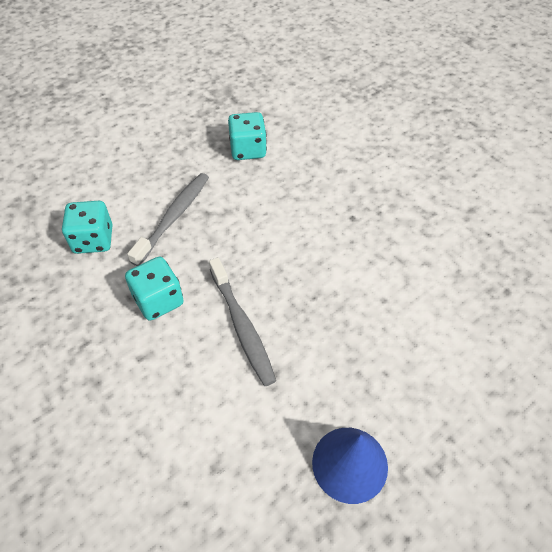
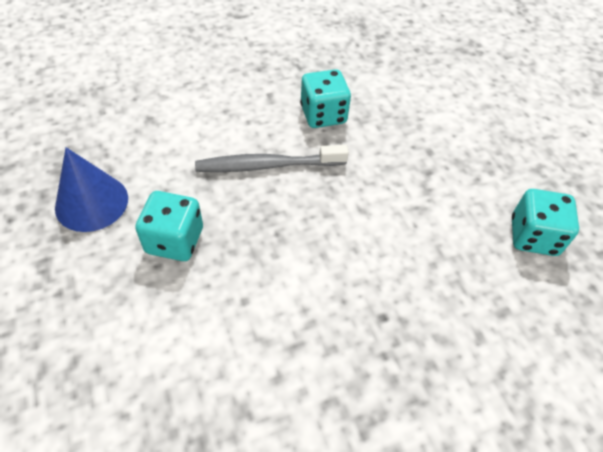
camera: 105 degrees right, 0 degrees up
(93, 240) = (411, 84): turquoise dice -> turquoise dice (174, 240)
(173, 217) = (427, 144): grey toothbrush -> none

